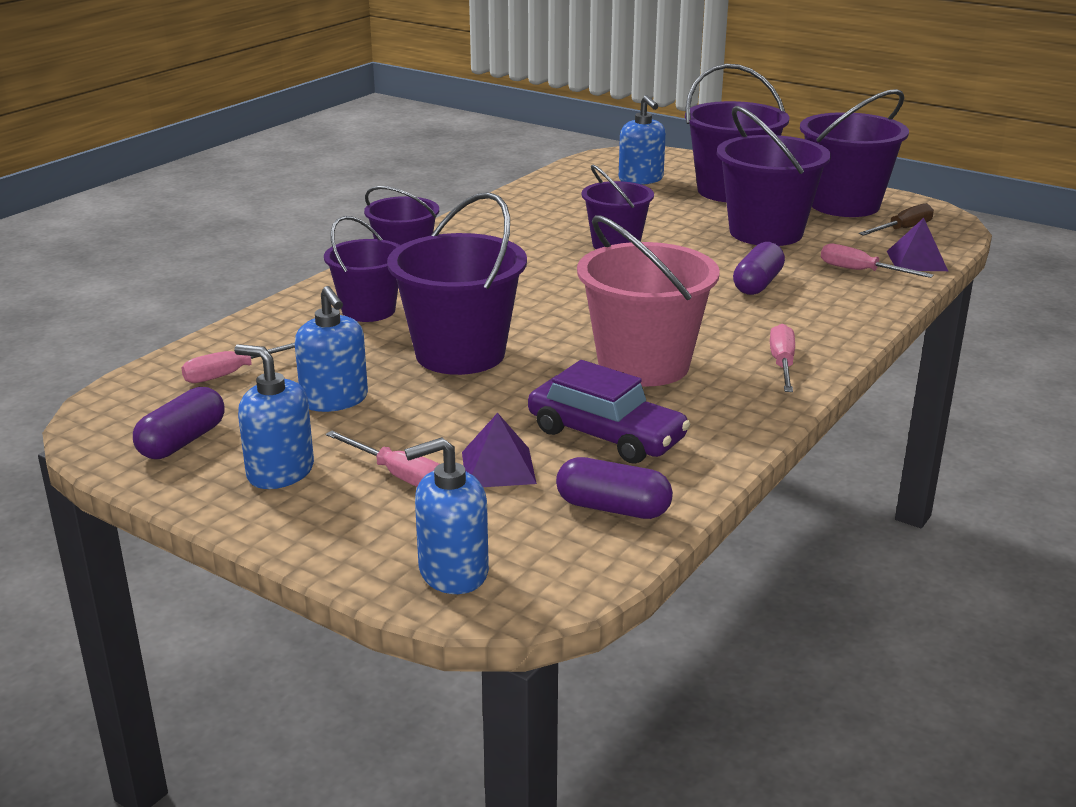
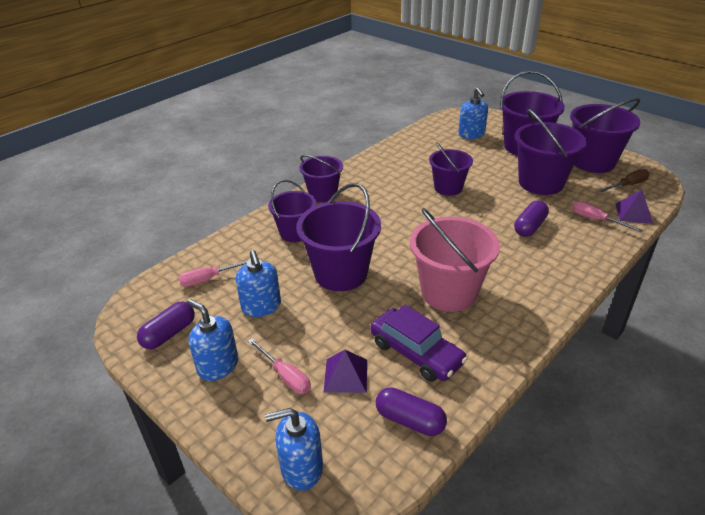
camera: 10 degrees right, 10 degrees up
(782, 364) = (536, 299): pink screwdriver -> none

